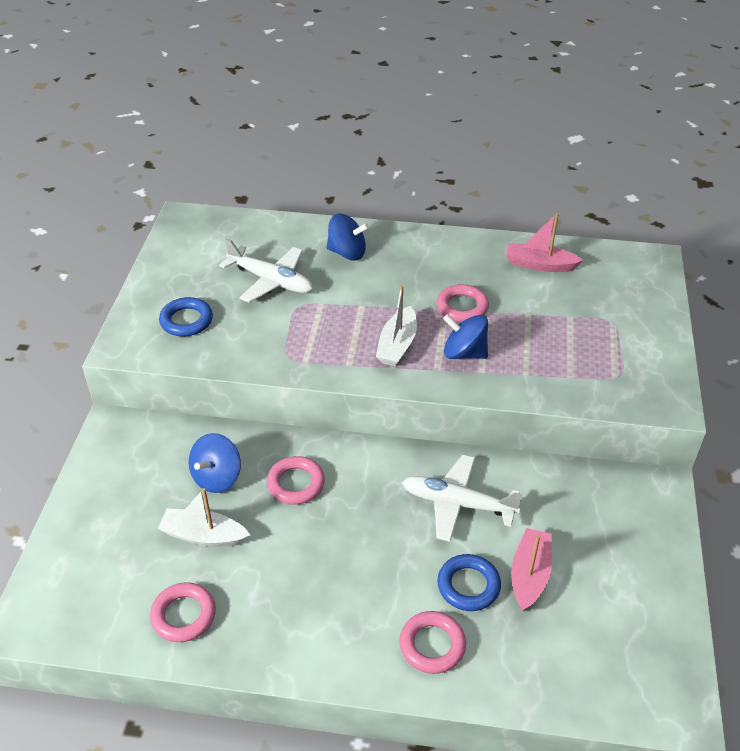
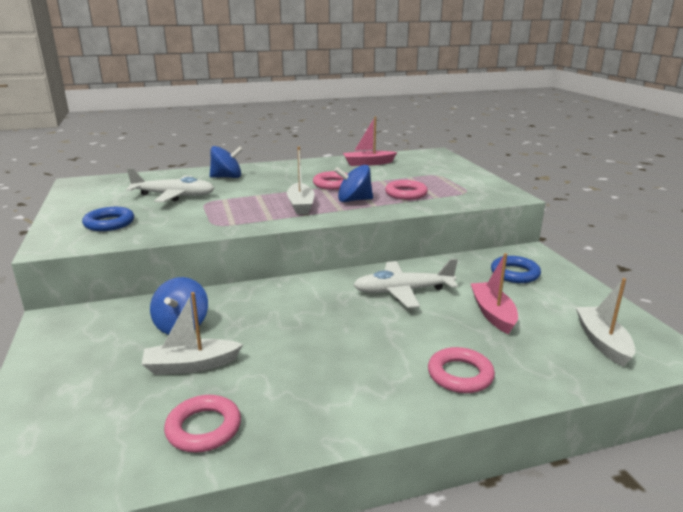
camera: 25 degrees left, 20 degrees down
(296, 483) = (260, 312): pink ring -> pink ring (406, 194)
(468, 585) = (454, 332): blue ring -> blue ring (514, 273)
(614, 662) = (602, 342): none -> white boat

